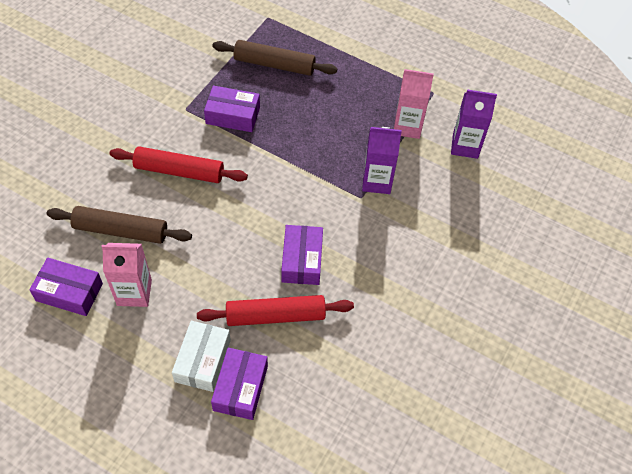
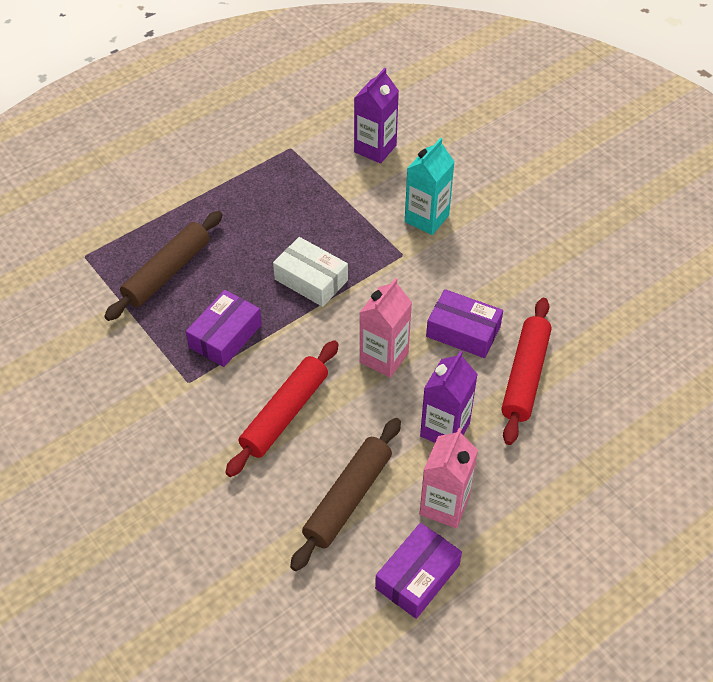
camera: 65 degrees left, 5 degrees down
(203, 360) = (559, 459): white box -> white box (311, 280)
(240, 388) = (603, 433): purple box -> none
(377, 181) = (387, 234): purple carton -> purple carton (445, 429)
(407, 126) = (326, 185): pink carton -> pink carton (384, 358)
(408, 202) = (426, 218): none -> turquoise carton

